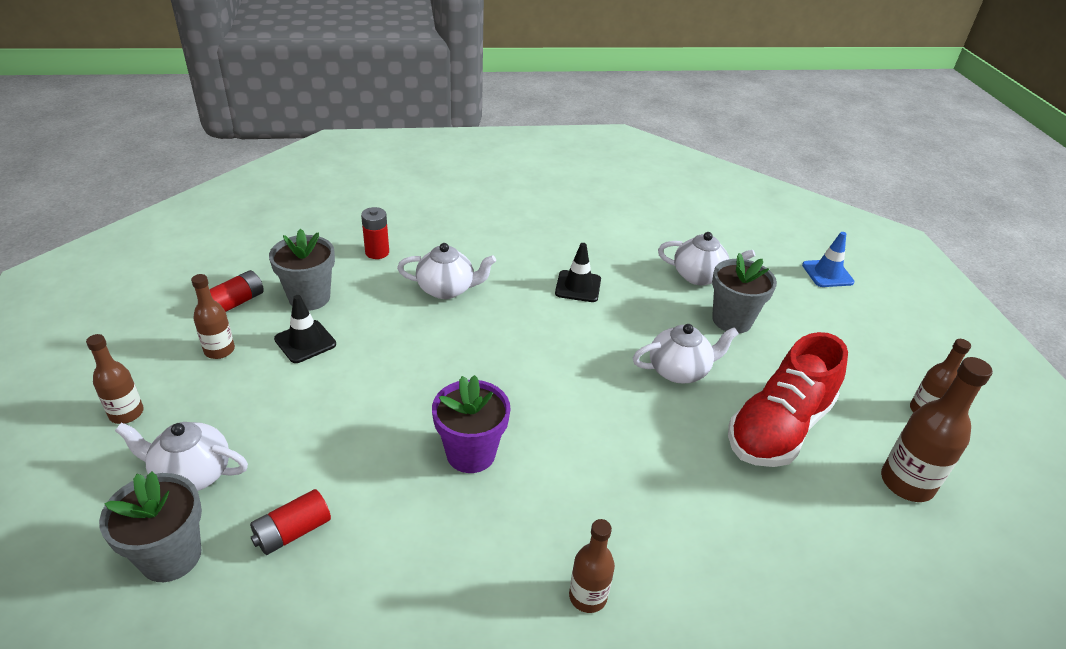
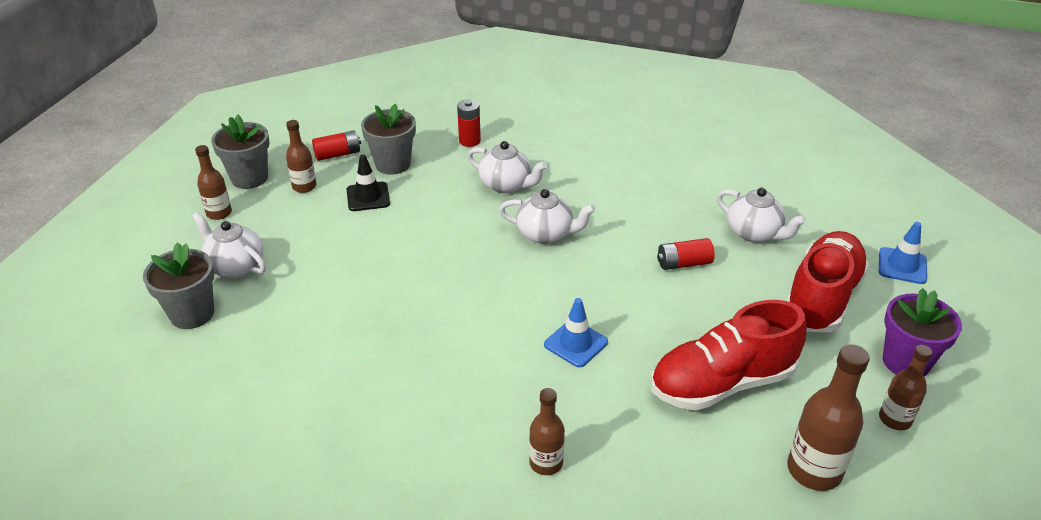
camera: 30 degrees right, 0 degrees up
(292, 532) = (275, 325): red battery -> red battery (683, 263)
(470, 453) = (435, 315): purple flower pot -> purple flower pot (906, 362)
(578, 286) = (625, 212): black traffic cone -> none
(587, 596) = (450, 445): brown bottle -> brown bottle (546, 463)
(629, 434) = (575, 343): none -> blue traffic cone
(679, 370) = (664, 307): white teapot -> white teapot (545, 234)
(732, 320) = (755, 280): grey flower pot -> grey flower pot (249, 178)
(793, 320) = (822, 298): none -> red shoe

